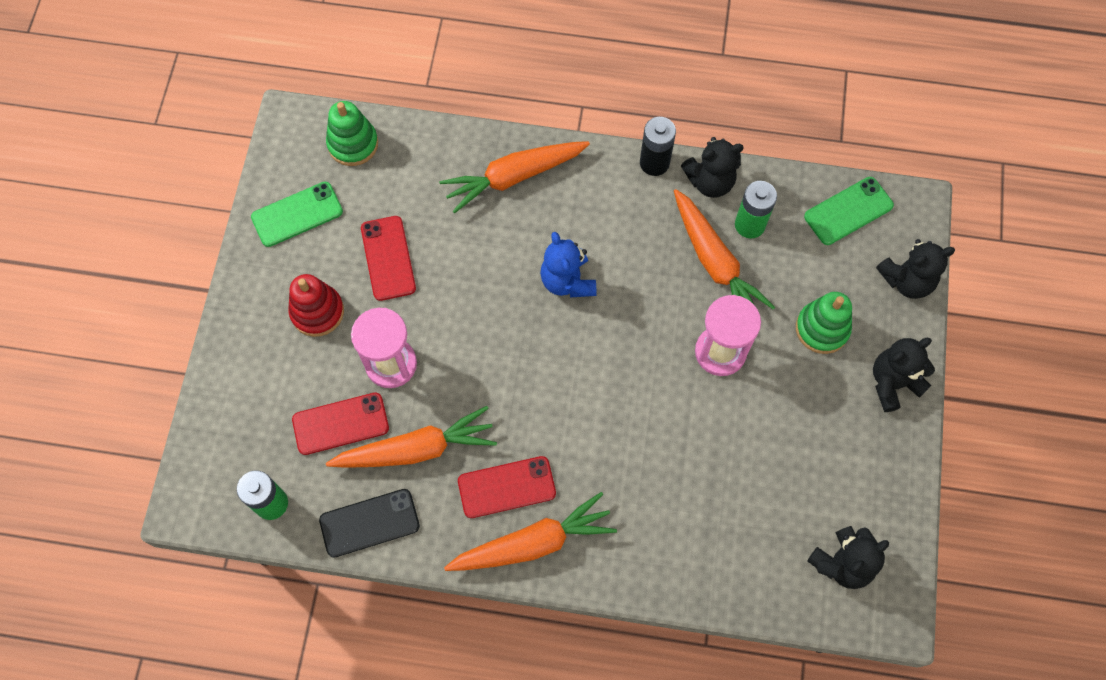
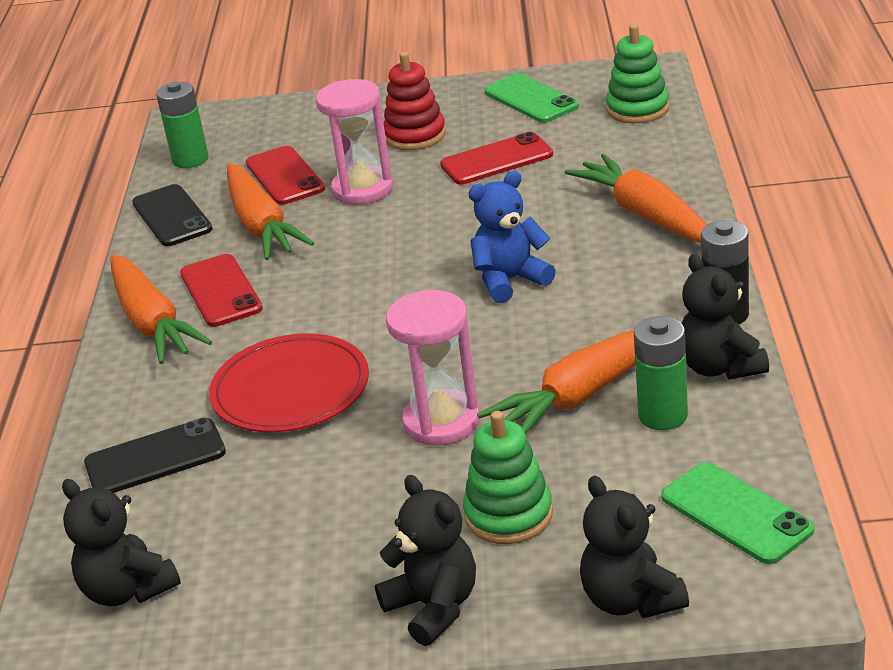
camera: 85 degrees right, 35 degrees down
(654, 445) = (290, 389): none -> red plate
(709, 543) = (155, 458): none -> black phone

